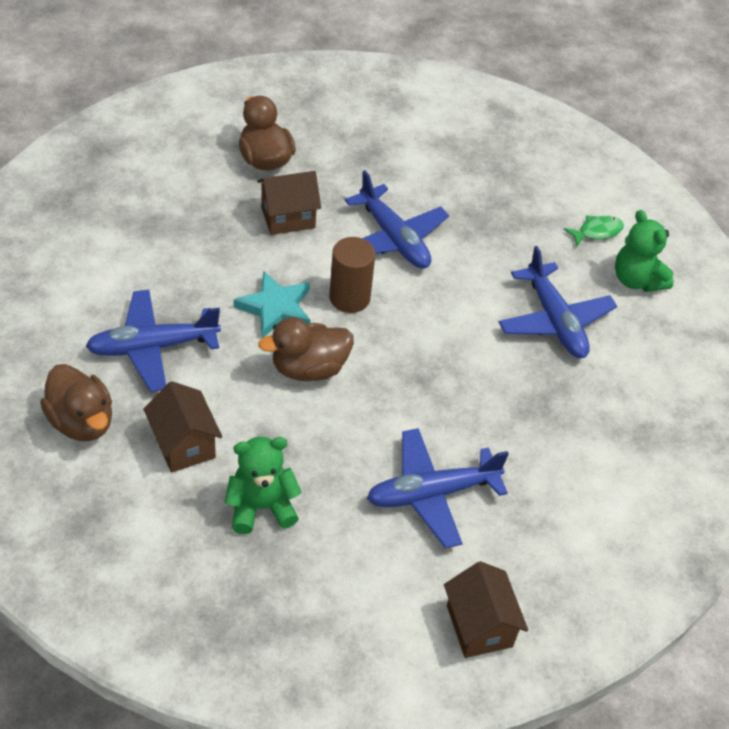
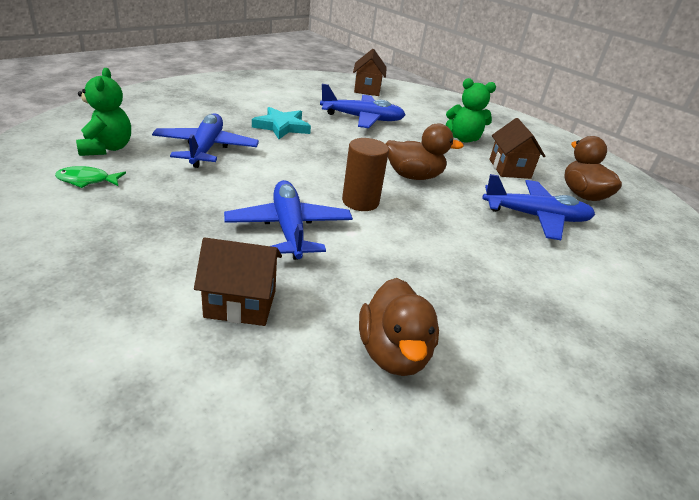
camera: 160 degrees left, 15 degrees down
(275, 308) = (428, 212): turquoise star -> turquoise star (282, 127)
(288, 217) = (390, 276): brown house -> brown house (240, 304)

